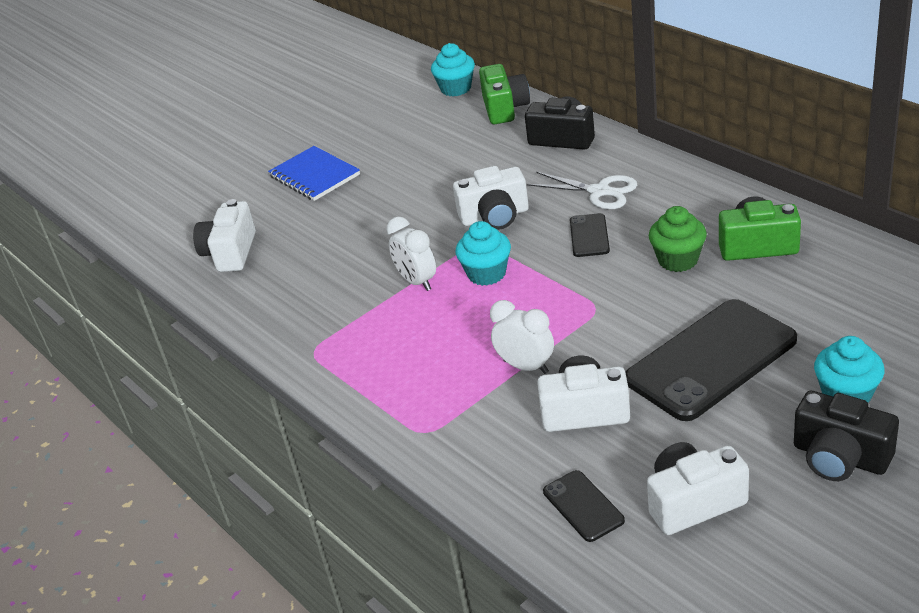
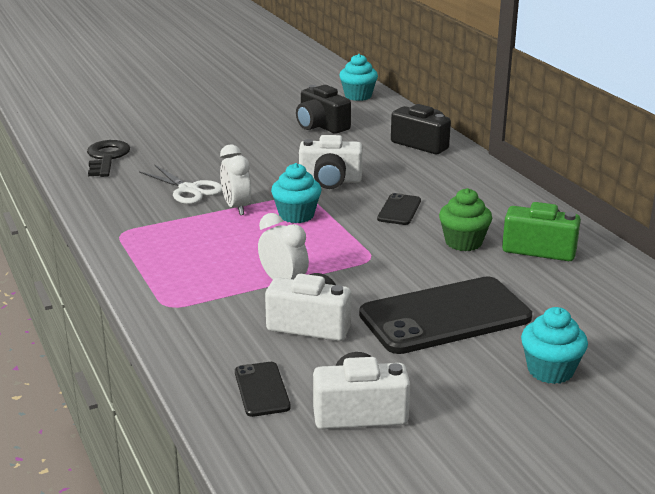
camera: 10 degrees right, 10 degrees down
(230, 253) = (106, 157): white camera -> black key
(314, 176) = (207, 125): blue notebook -> none
(504, 108) = (388, 115): green camera -> none
(599, 192) = (428, 184): white scissors -> white scissors (189, 190)
(840, 457) = (514, 413): black camera -> black camera (321, 126)

